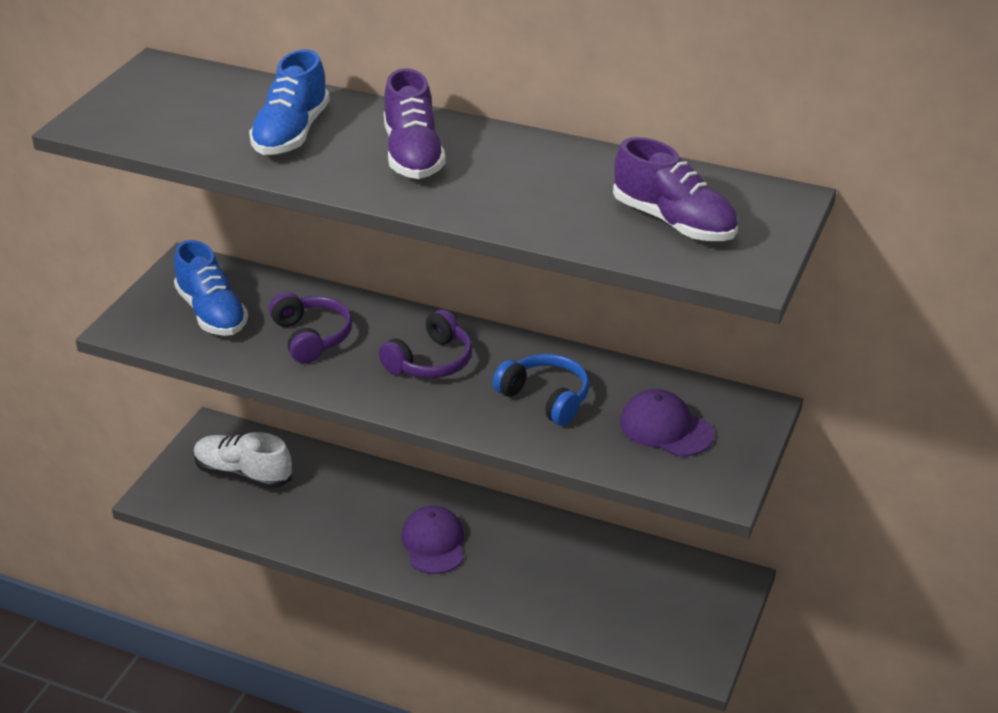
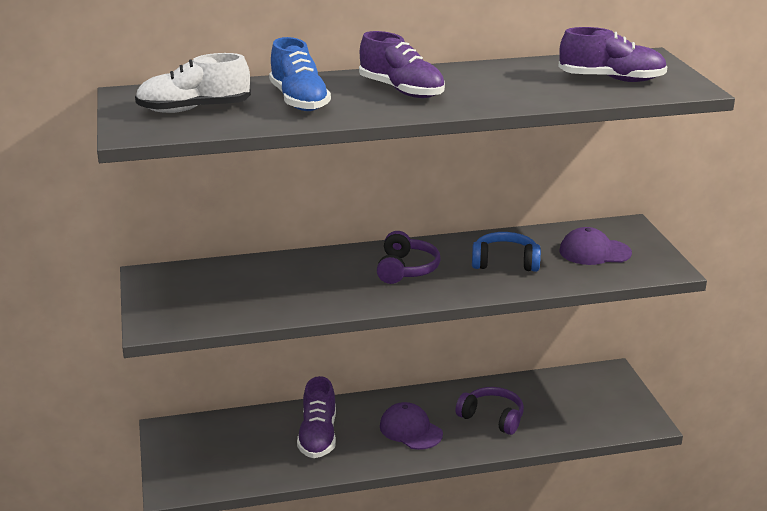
camera: 35 degrees left, 10 degrees down
(212, 313) = (211, 295): blue shoe -> none
(243, 474) = (224, 447): white shoe -> white shoe (194, 109)
(311, 337) = (306, 284): purple headphones -> purple headphones (492, 418)
(338, 505) = (318, 436): none -> purple shoe

